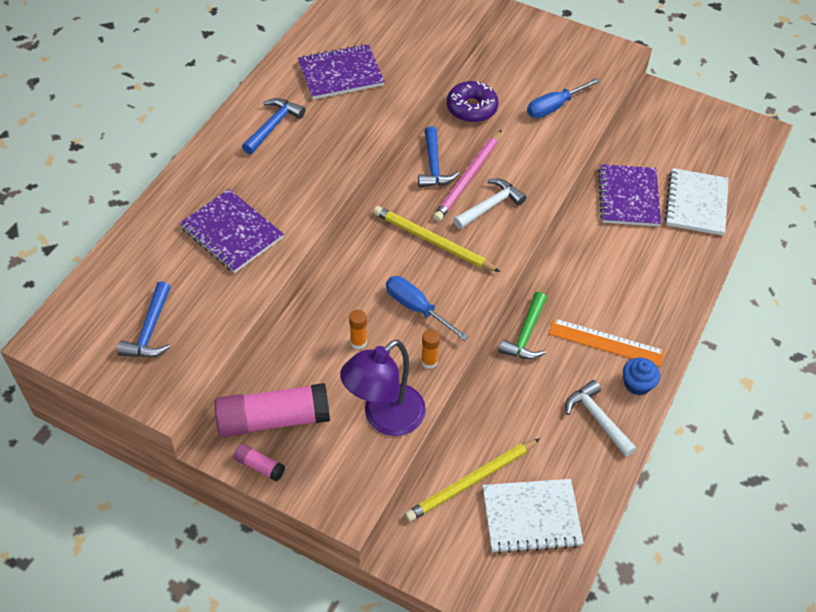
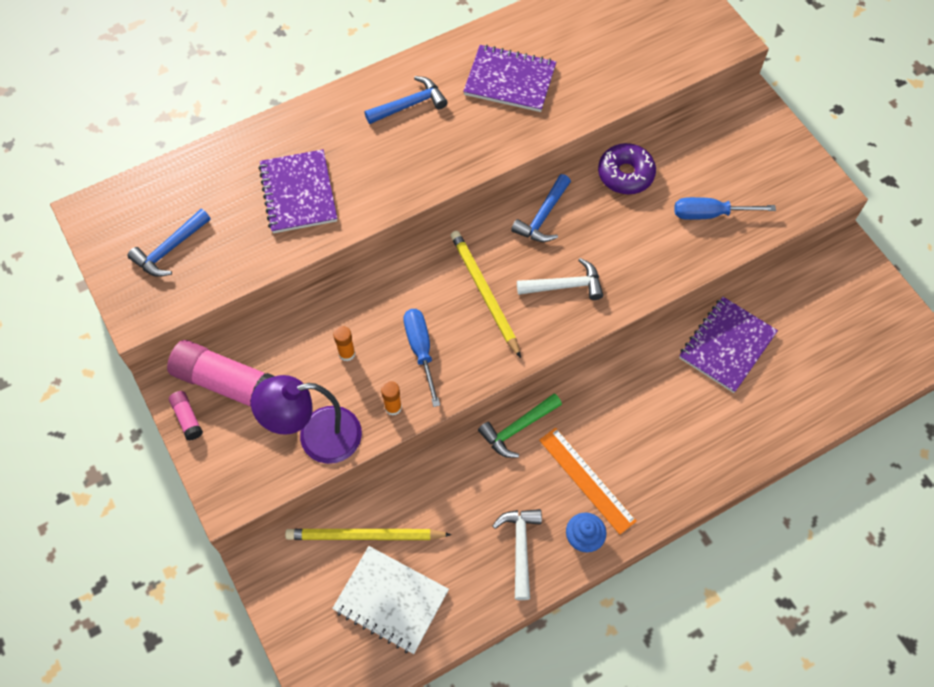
camera: 35 degrees right, 10 degrees up
(468, 178) = (566, 246): pink pencil -> none
(696, 203) = (792, 390): white notebook -> none

